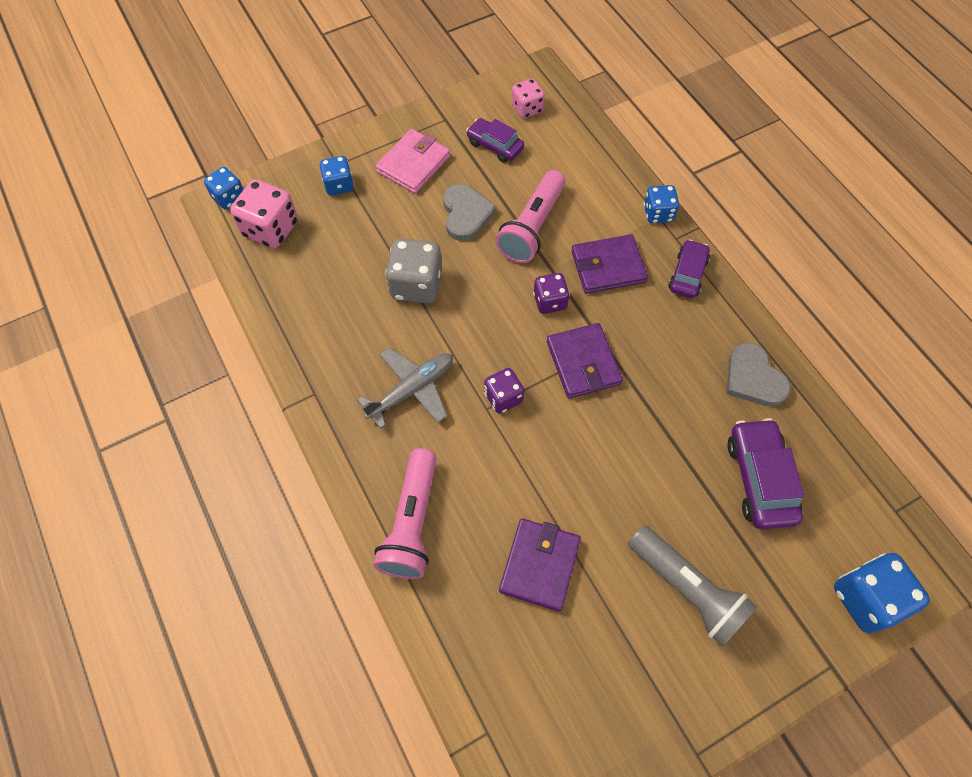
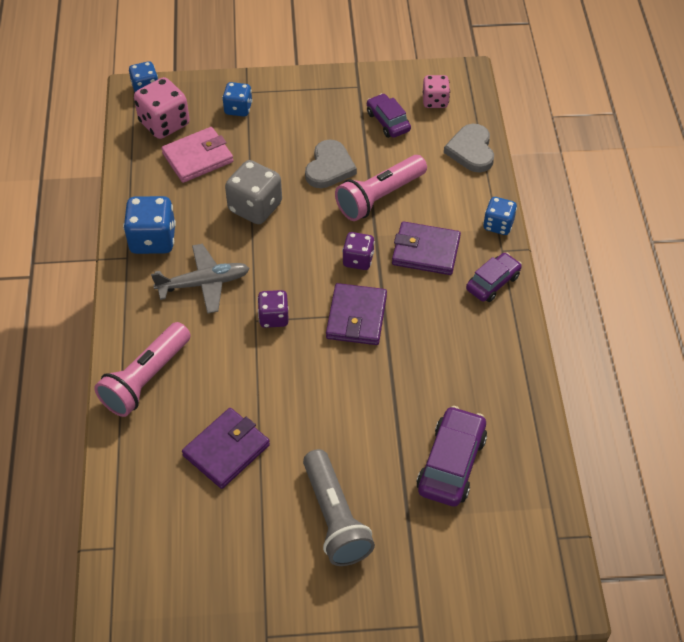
camera: 25 degrees right, 10 degrees down
(413, 164) = (309, 113): pink wallet -> pink wallet (198, 157)
(753, 378) = (497, 385): grey heart -> grey heart (471, 150)
(866, 598) = (484, 590): blue dice -> blue dice (153, 240)

